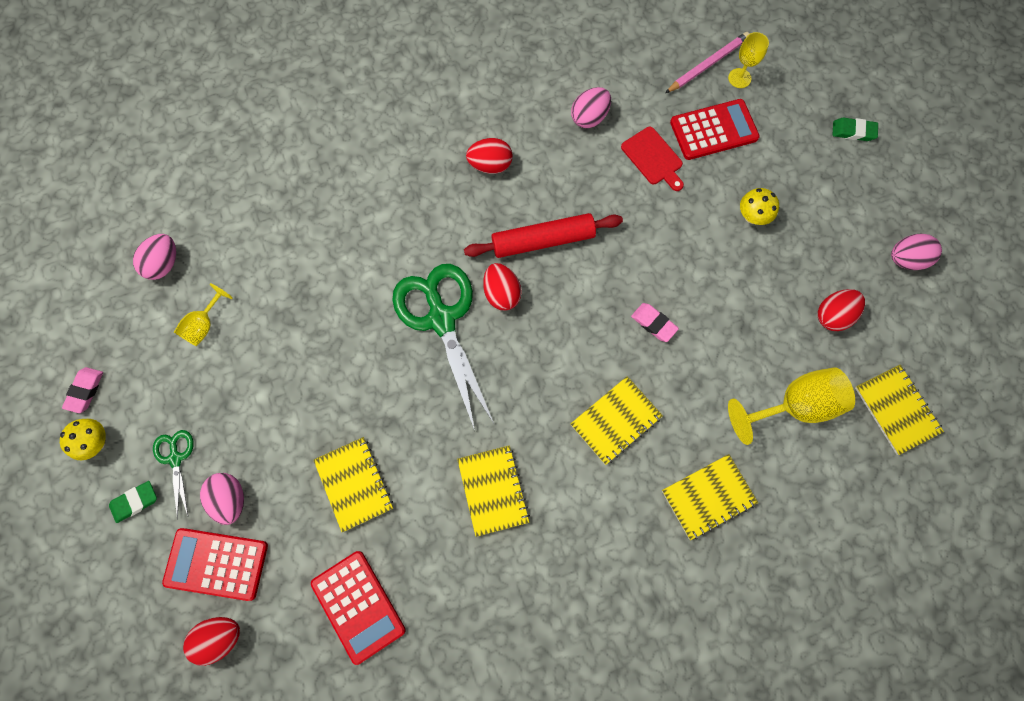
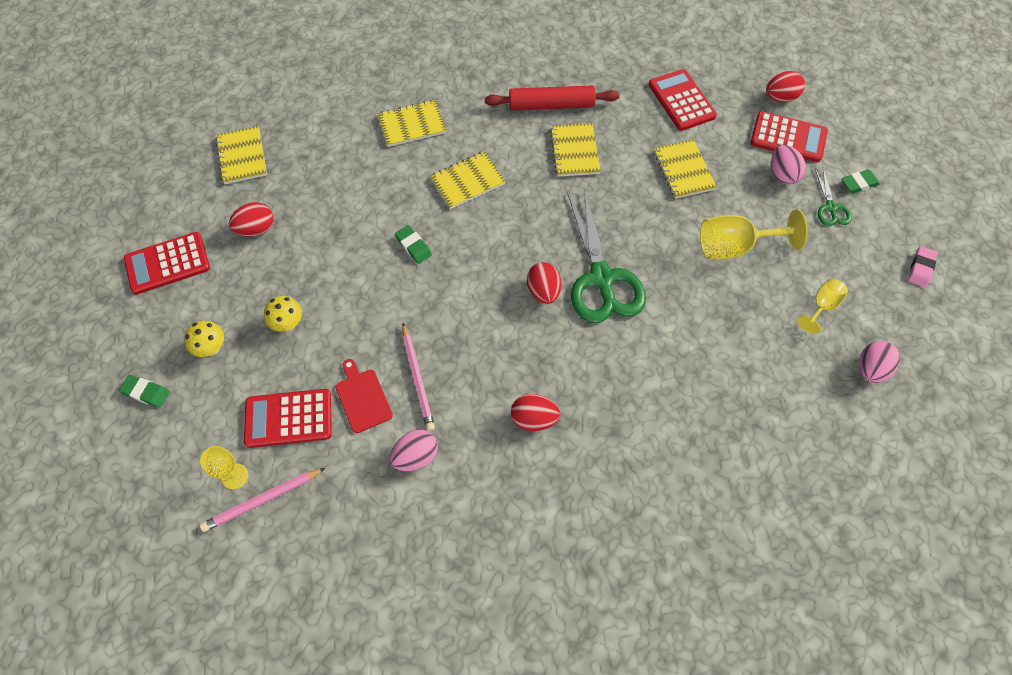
camera: 170 degrees left, 10 degrees down
(96, 442) = (900, 228): yellow mushroom -> yellow mushroom (211, 348)
(543, 240) = (495, 333): red rolling pin -> red rolling pin (551, 105)
(607, 184) = (417, 378): none -> pink pencil
(653, 323) = (413, 246): pink eraser -> green eraser
(794, 406) = (321, 171): yellow goblet -> yellow goblet (734, 247)
(906, 259) = (167, 263): pink egg -> red calculator

